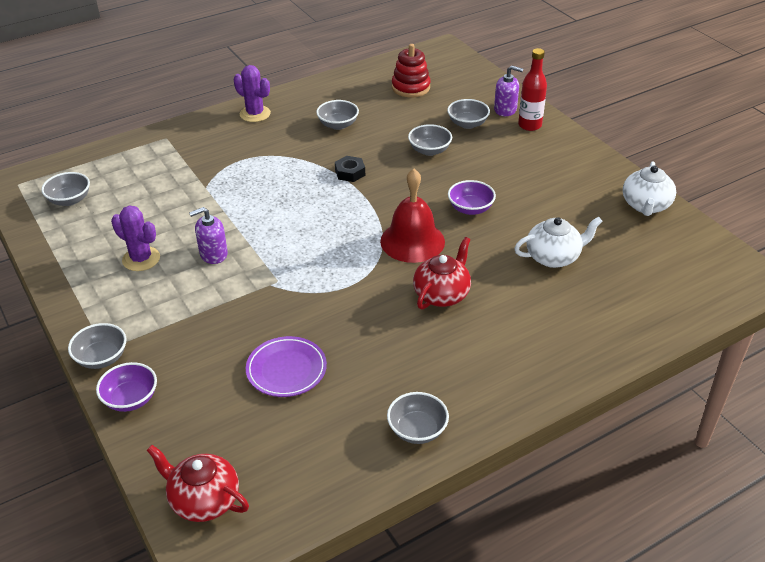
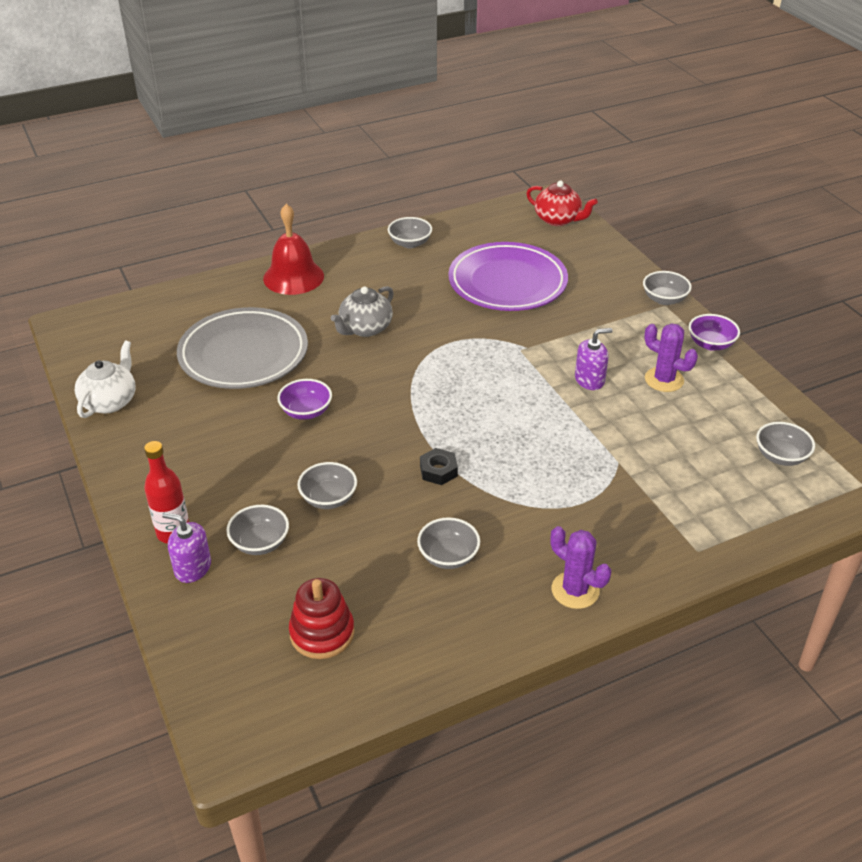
camera: 175 degrees left, 0 degrees up
(130, 399) = (628, 272): purple bowl -> purple bowl (710, 344)
(286, 370) = (507, 282): purple plate -> purple plate, size x1.81
(412, 241) = (380, 379): red bell -> red bell (293, 277)
(442, 294) = (365, 328): red teapot -> grey teapot
(553, 257) = (243, 354): white teapot -> grey plate

